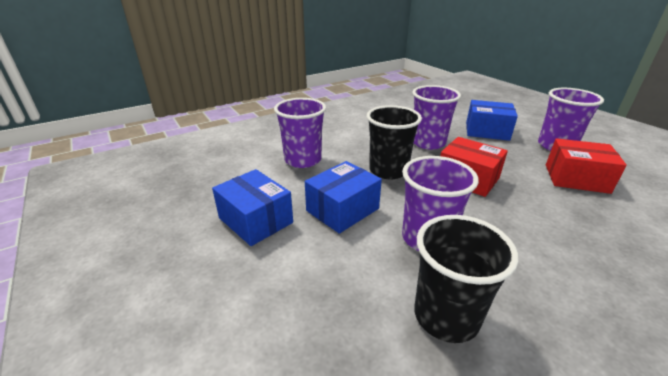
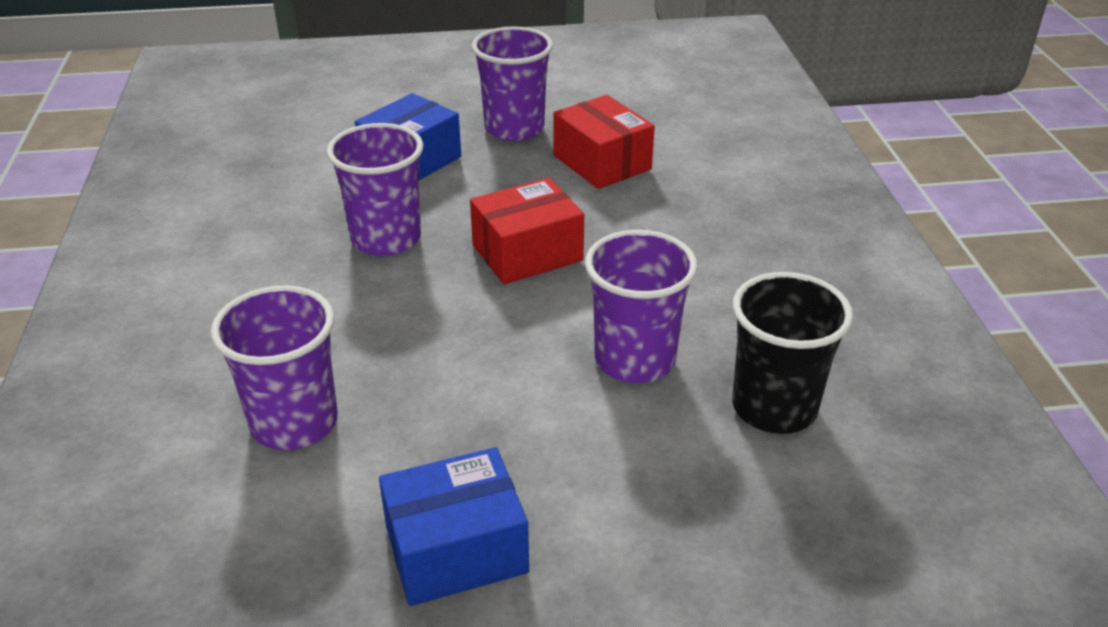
camera: 65 degrees left, 5 degrees up
(342, 210) = (506, 423): blue box -> none
(388, 170) = (434, 324): black cup -> none
(576, 178) = (601, 162): red box -> red box turned 75 degrees counterclockwise

